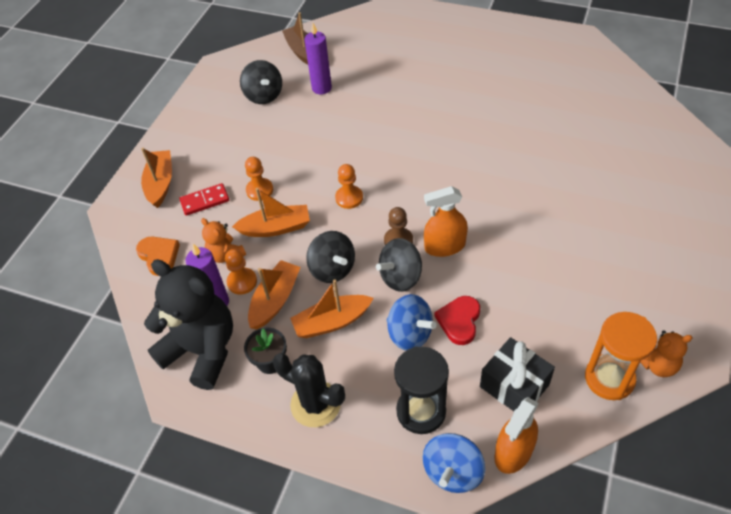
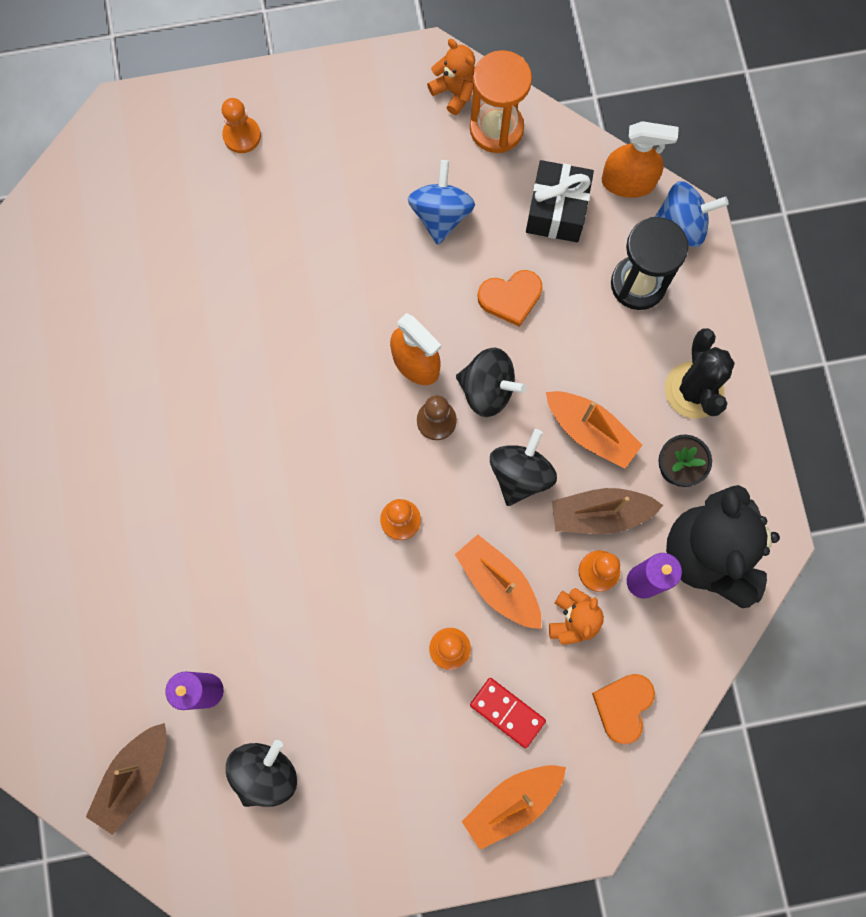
camera: 125 degrees left, 25 degrees up
(275, 300) = (600, 514): orange boat -> brown boat
(410, 334) = (556, 340): blue spinning top -> blue spinning top (441, 215)
(459, 321) = (510, 298): red heart -> orange heart
(671, 219) = (242, 136): none -> orange pawn

